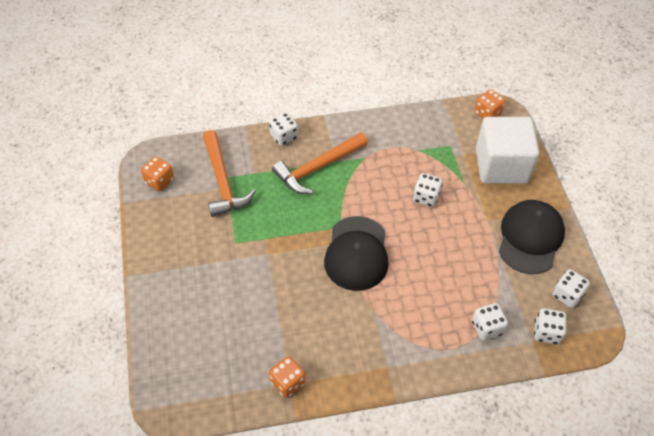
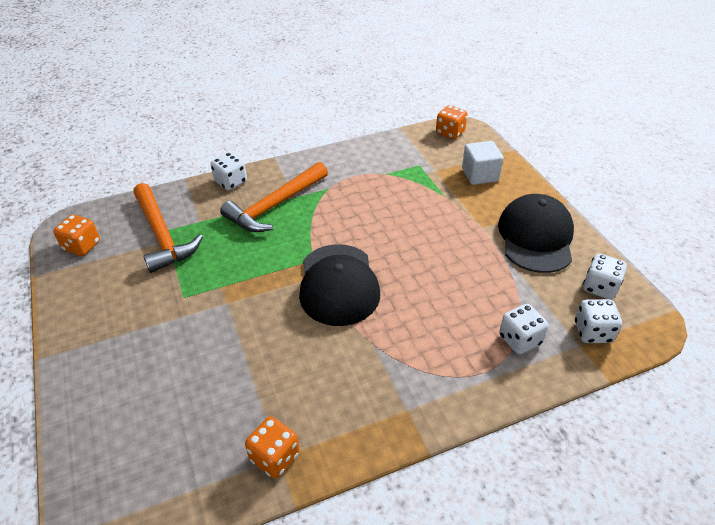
camera: 10 degrees left, 10 degrees down
(426, 197) = (406, 215): white dice -> none
(501, 166) = (480, 175): white cube -> white cube, size x0.55

